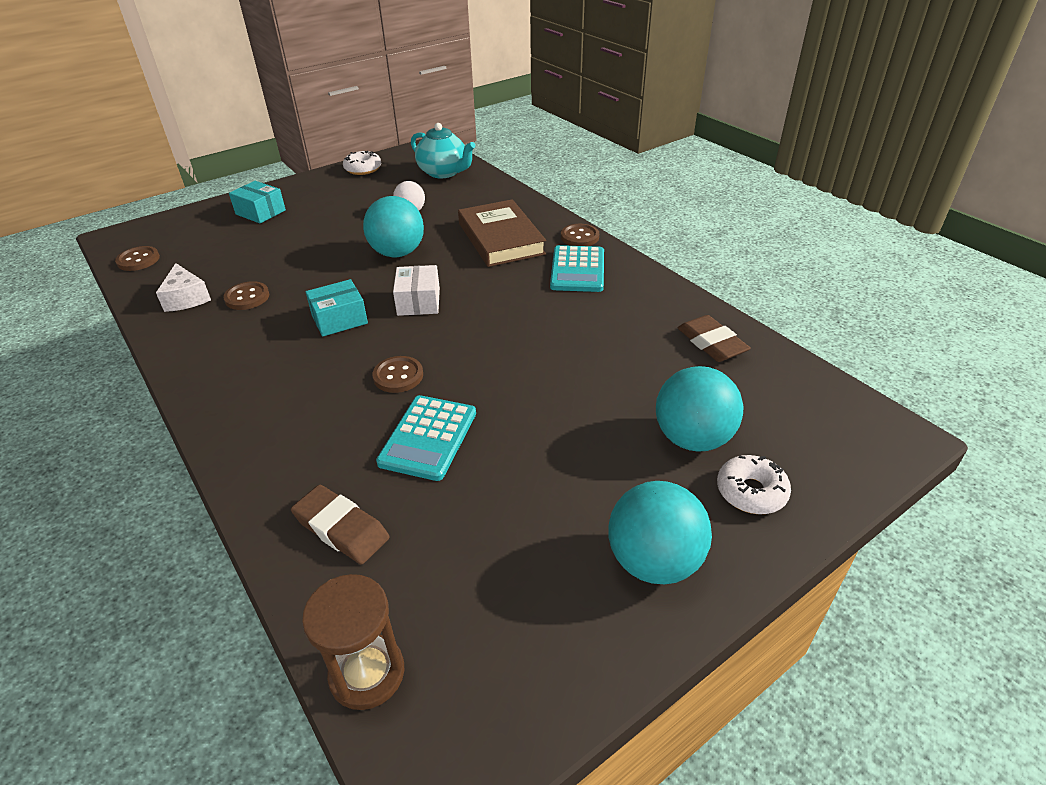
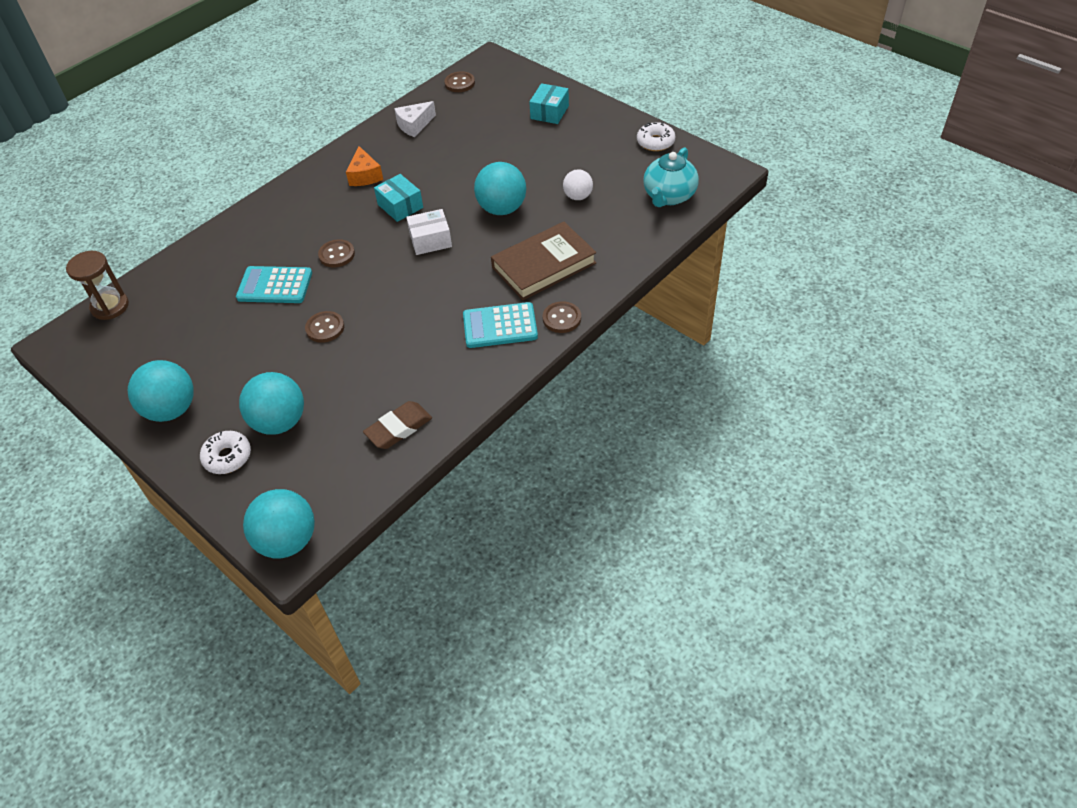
camera: 80 degrees right, 10 degrees up
(247, 297) = (420, 152): brown button -> brown button (325, 328)
(253, 344) = (365, 175): none -> orange cheese
(341, 528) = (200, 270): brown eraser -> none
(881, 435) = (287, 541): none -> turquoise ball

